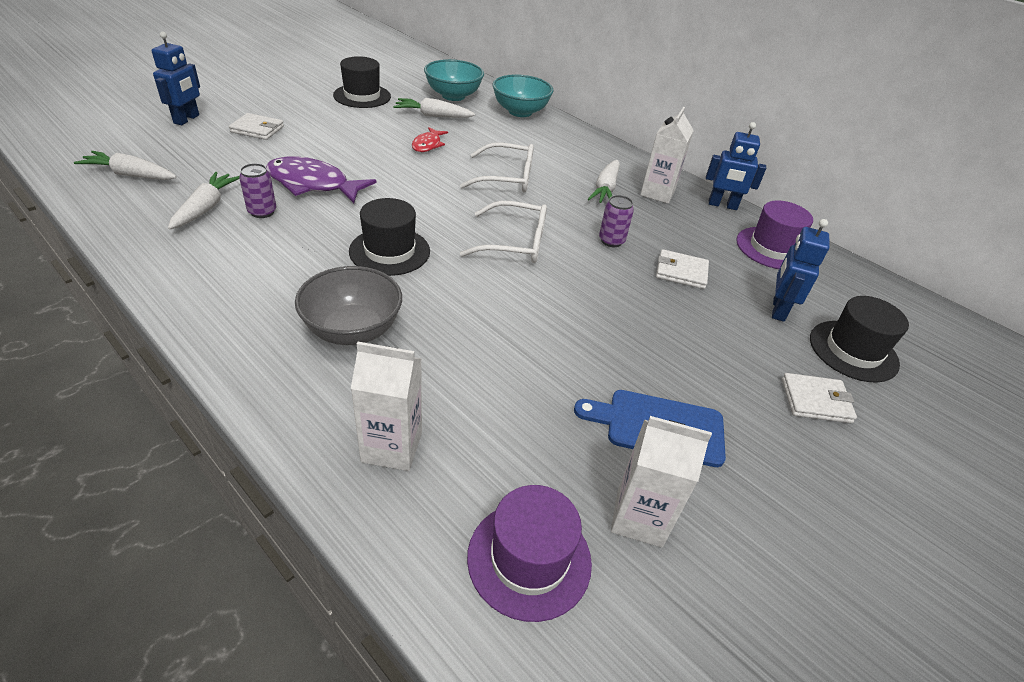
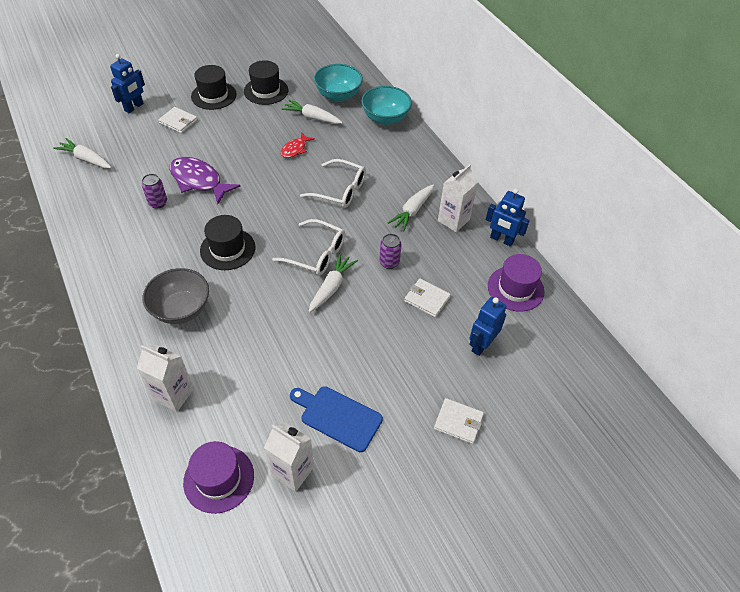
camera: 20 degrees right, 10 degrees up
(206, 208) = (124, 194): white carrot -> white carrot (331, 287)
(853, 351) = (516, 390): black hat -> black hat (213, 95)

